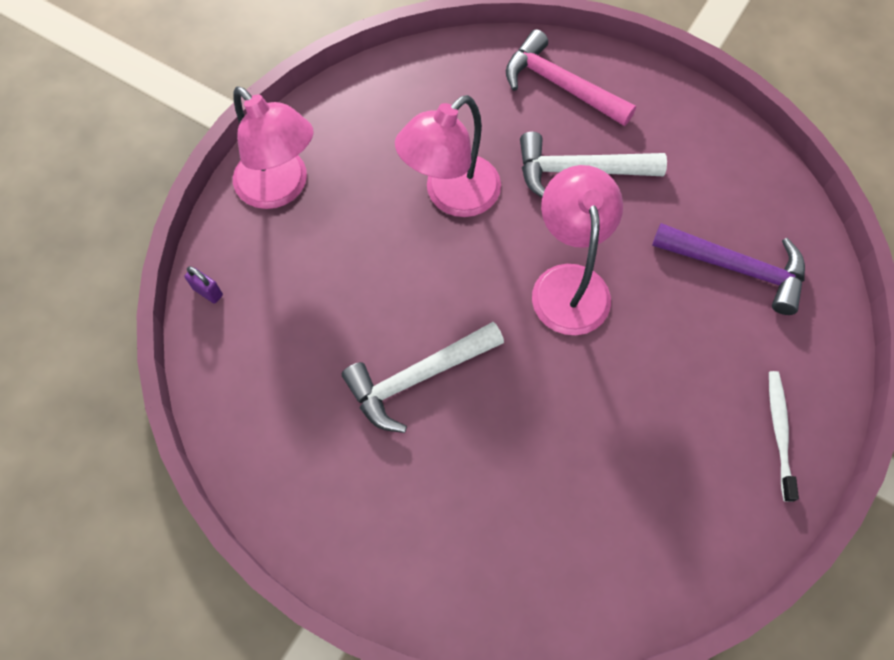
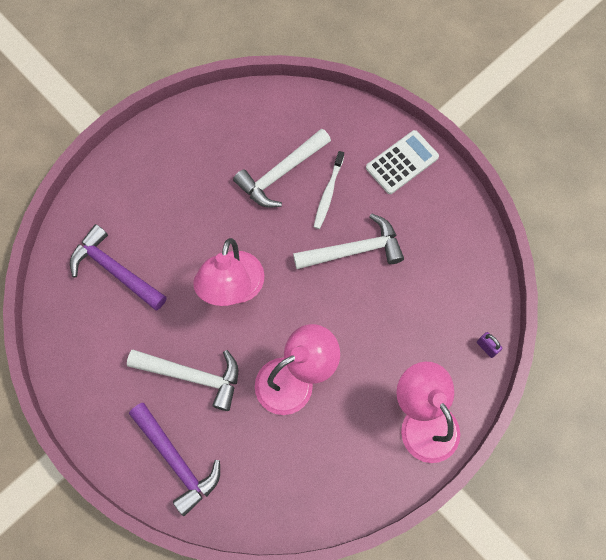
camera: 165 degrees left, 5 degrees up
(374, 542) = (402, 162): none -> white calculator
(560, 85) = (177, 461): pink hammer -> purple hammer
(563, 470) = (281, 173): none -> white hammer
(779, 433) = (143, 162): white toothbrush -> white toothbrush (328, 193)

